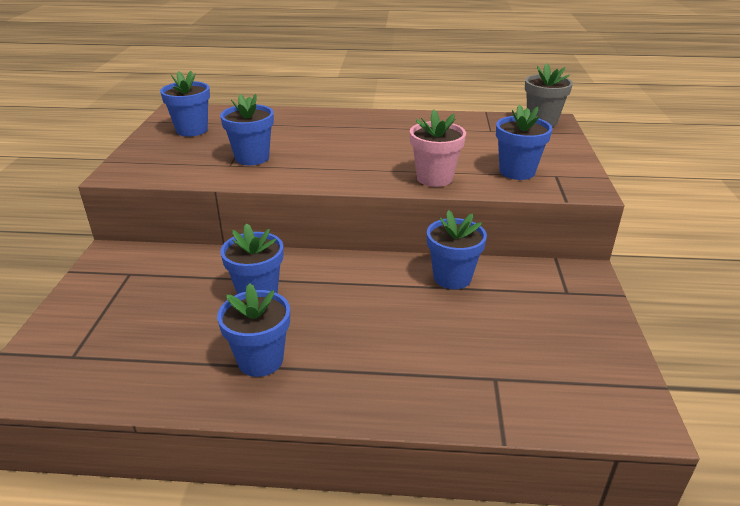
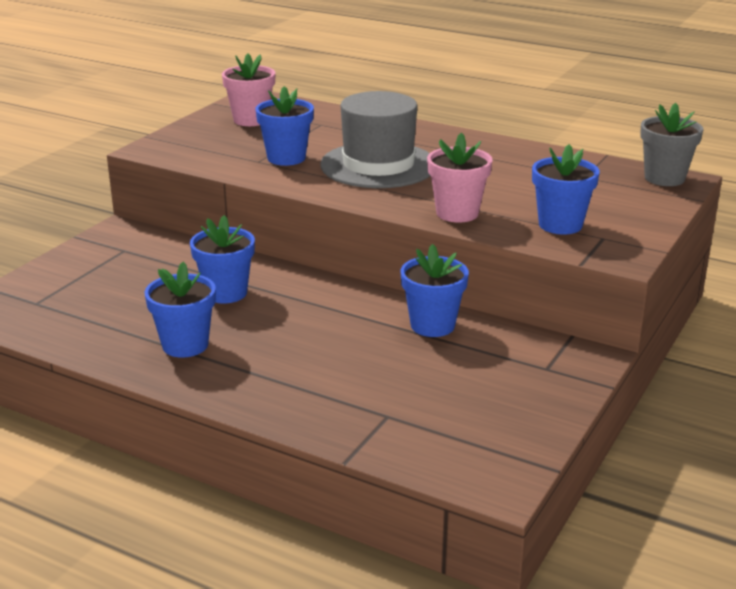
camera: 25 degrees right, 5 degrees down
(192, 130) = (251, 120): blue flower pot -> pink flower pot
(333, 150) = (378, 165): none -> grey hat

